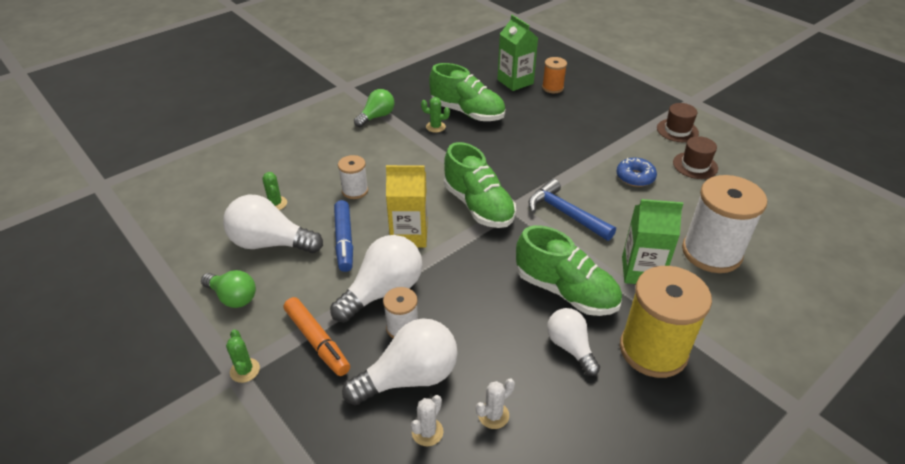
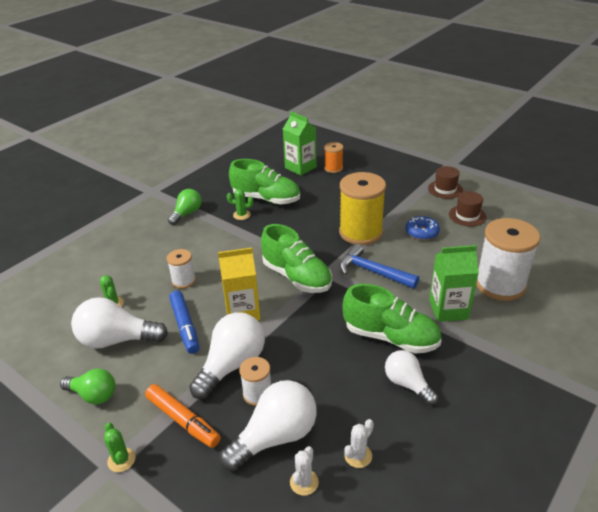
camera: 10 degrees left, 5 degrees down
(653, 350) = (476, 374): yellow spool -> yellow spool (360, 232)

